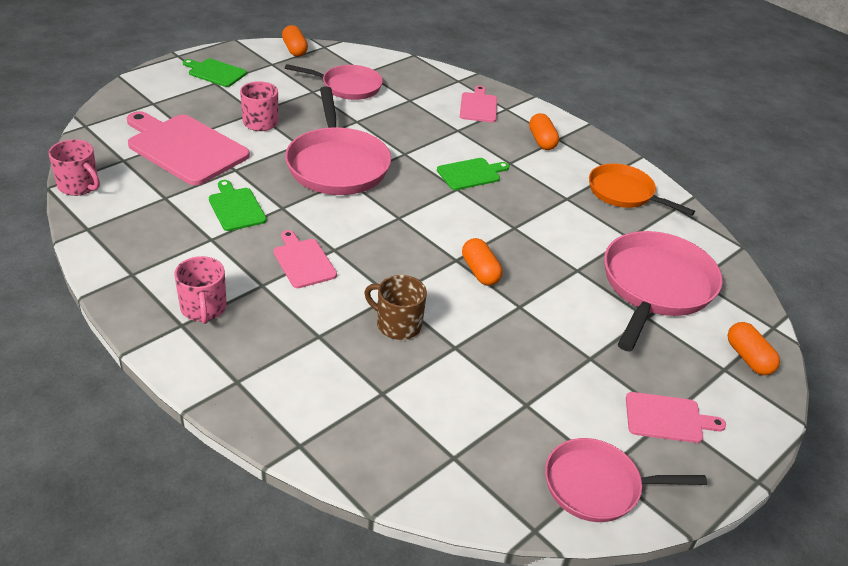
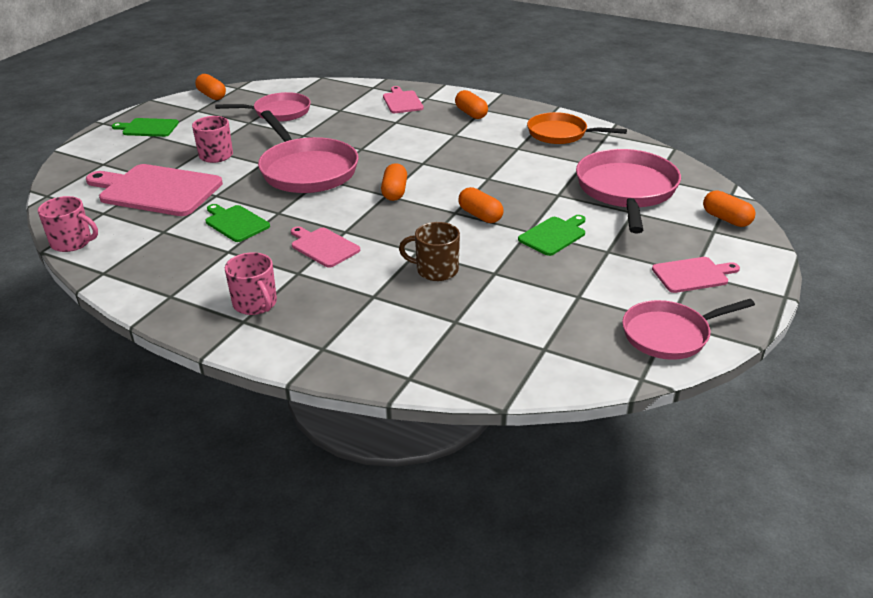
camera: 15 degrees left, 5 degrees down
(409, 216) = (394, 192): none -> orange capsule
(471, 174) = (427, 150): green cutting board -> green cutting board (553, 235)

